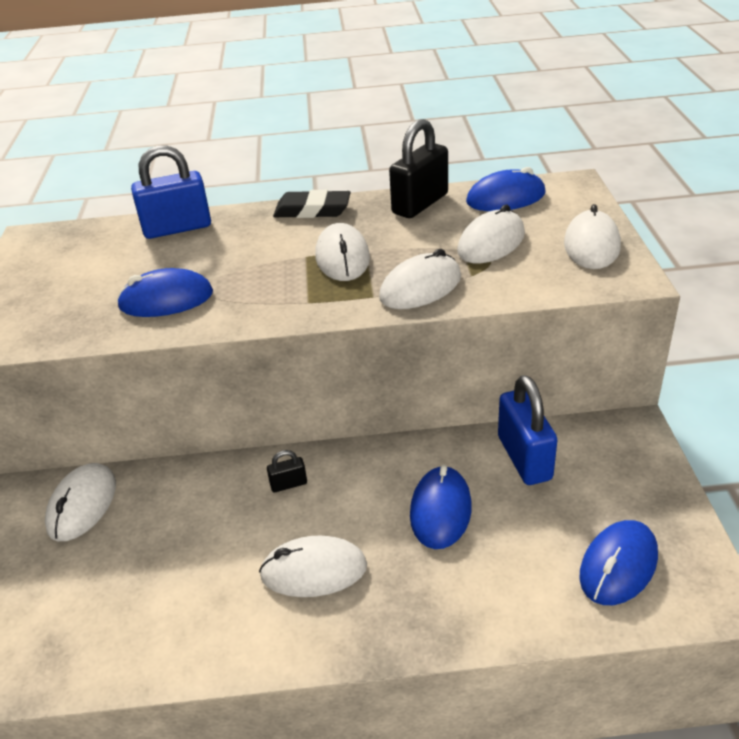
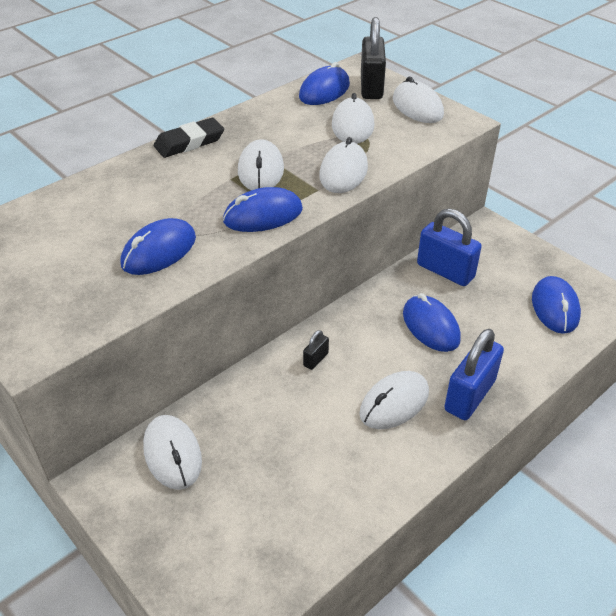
camera: 40 degrees left, 5 degrees up
(177, 228) = (88, 193): blue padlock -> blue padlock (469, 395)
(290, 302) = (263, 215): none -> blue mouse
(342, 258) = (261, 170): white mouse -> white mouse turned 45 degrees clockwise
(420, 204) = (268, 113): black padlock -> black padlock (371, 87)

